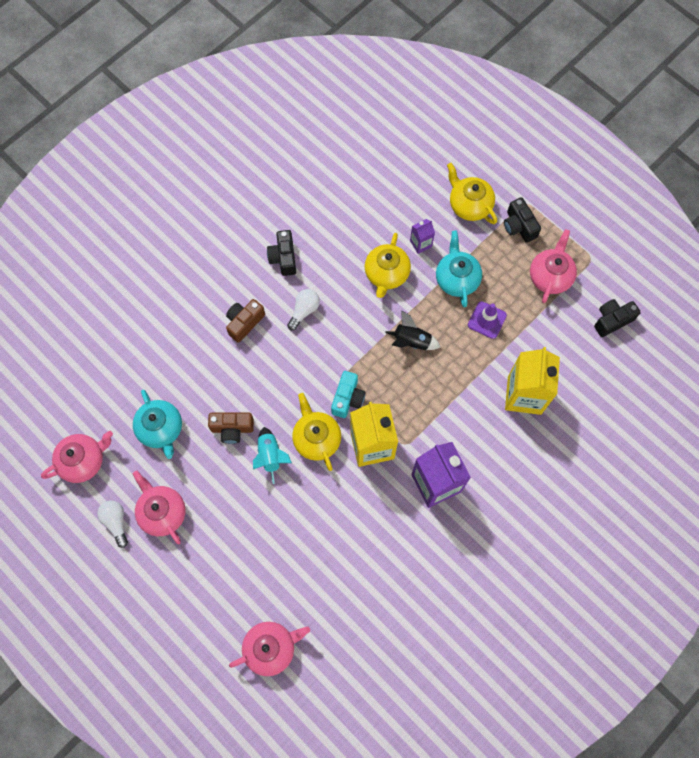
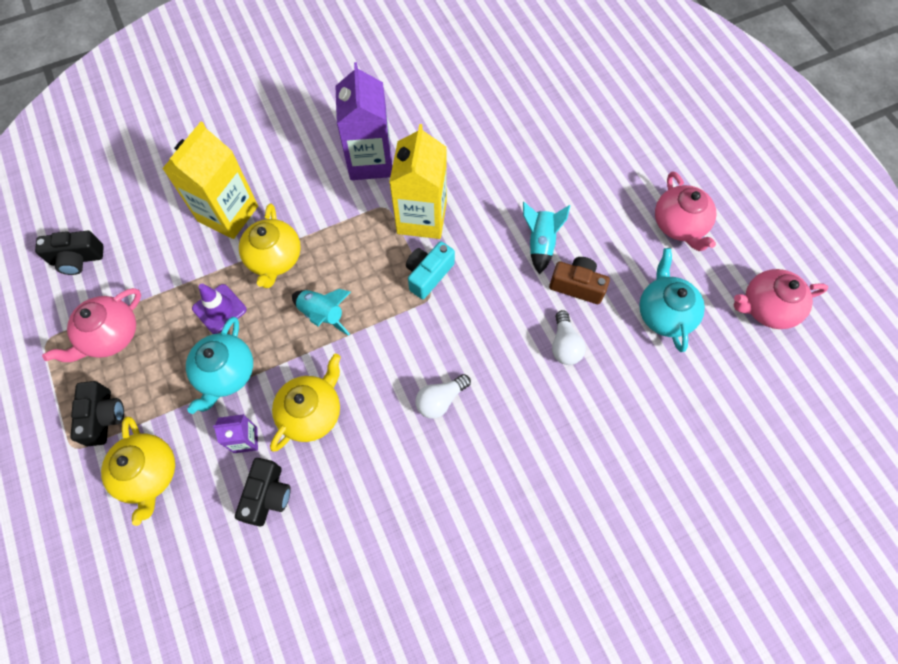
camera: 160 degrees left, 5 degrees down
(116, 522) = (734, 231): white light bulb -> white light bulb (564, 345)
(244, 322) = (525, 411): brown camera -> none
(271, 648) = (593, 79): pink teapot -> none
(283, 258) = (441, 487): black camera -> black camera (268, 495)
(316, 438) = (481, 244): yellow teapot -> yellow teapot (274, 259)
(411, 341) = (322, 314): black rocket -> turquoise rocket

